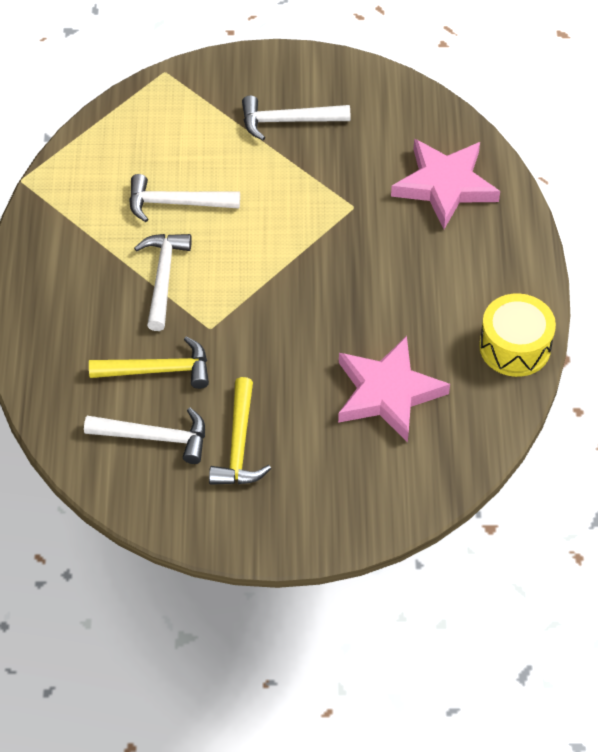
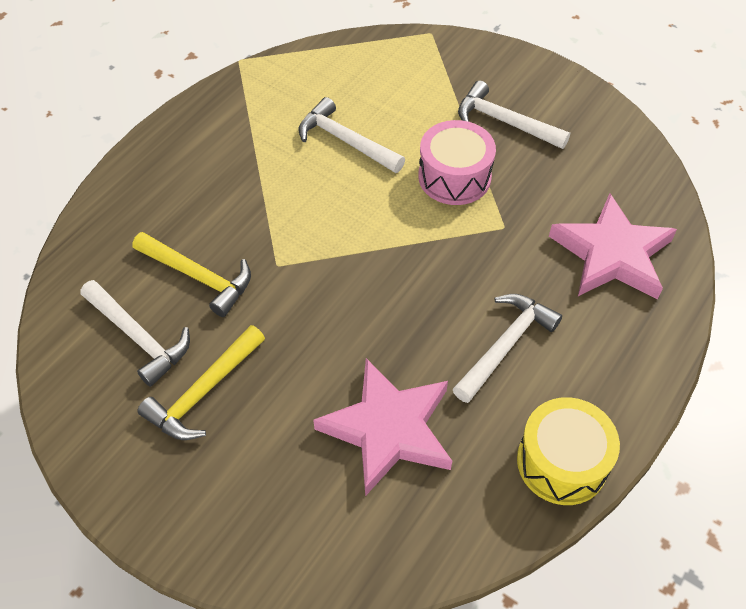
camera: 35 degrees right, 0 degrees up
(163, 278) = (277, 198): white hammer -> white hammer (505, 345)
(285, 187) = (454, 177): none -> pink drum

